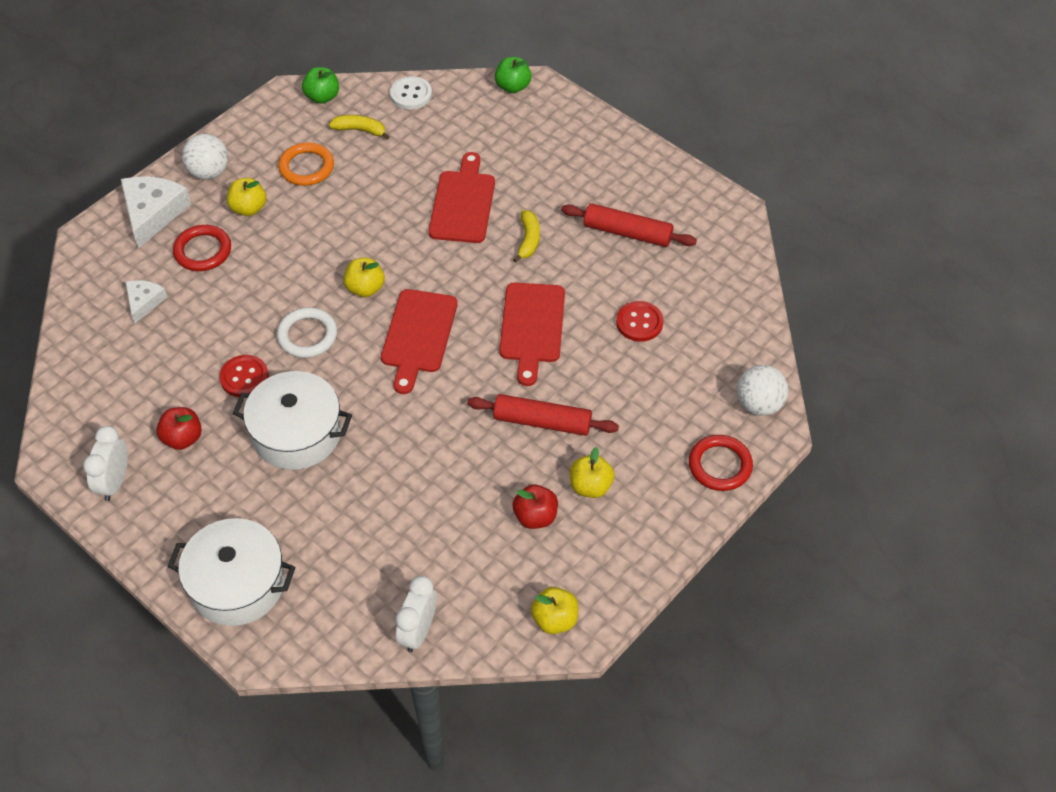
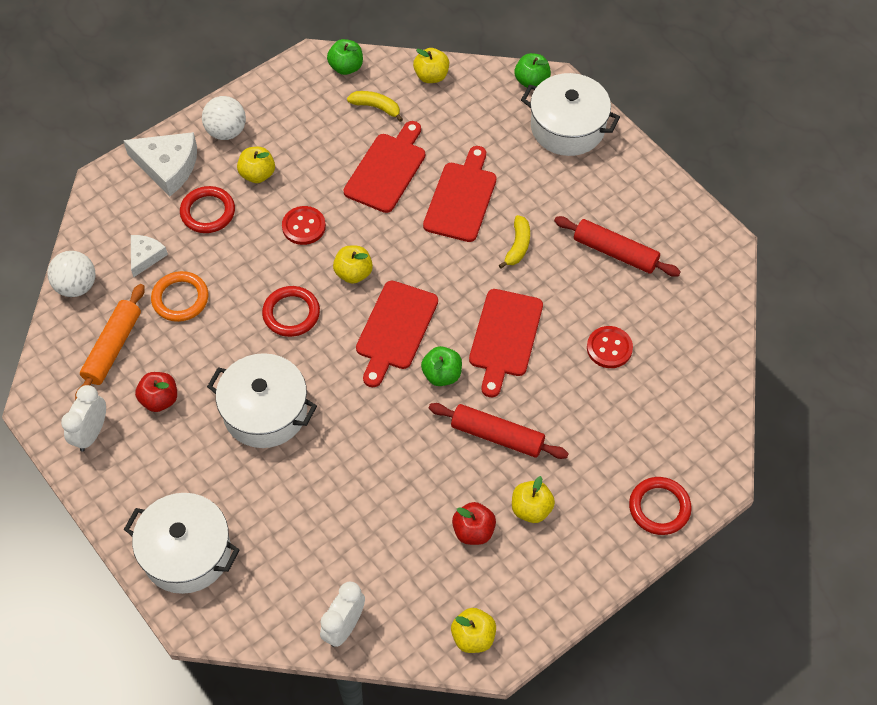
camera: 10 degrees right, 5 degrees up
(123, 395) = (112, 348): none -> orange rolling pin
(153, 213) = (167, 166): white cheese -> white cheese turned 90 degrees clockwise
(244, 377) = (226, 347): red button -> red button (304, 226)
(306, 167) = (319, 139): orange ring -> orange ring (180, 299)
(307, 335) = (291, 313): white ring -> red ring
(381, 186) = (387, 170): none -> red cutting board
(411, 94) = (431, 76): white button -> yellow apple
(474, 372) = (442, 375): none -> green apple
(557, 124) = (567, 127): none -> white pot
(759, 404) = (709, 451): white ball -> white ball (76, 286)

